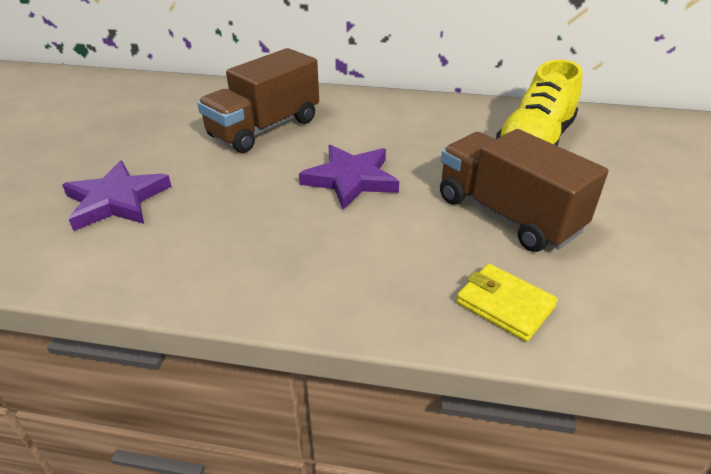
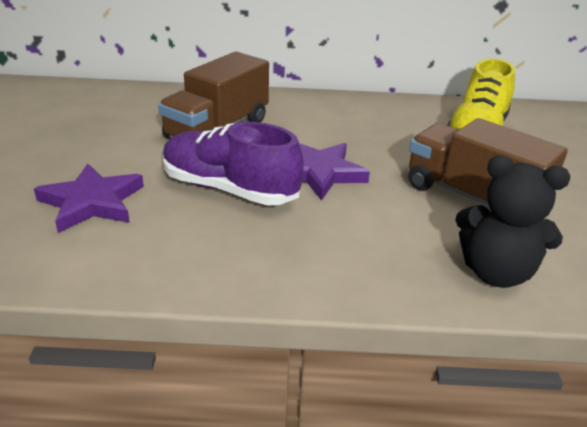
camera: 10 degrees left, 5 degrees down
(253, 193) = (229, 189): none -> purple shoe
(505, 305) = (496, 272): yellow wallet -> black teddy bear

